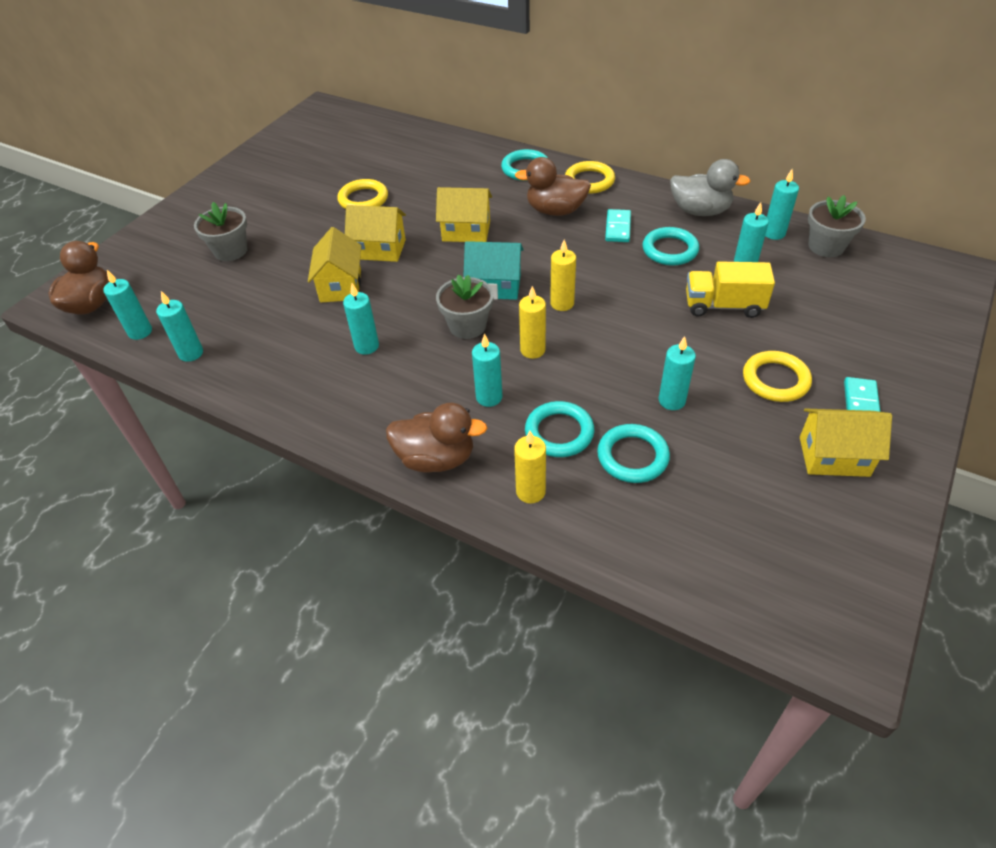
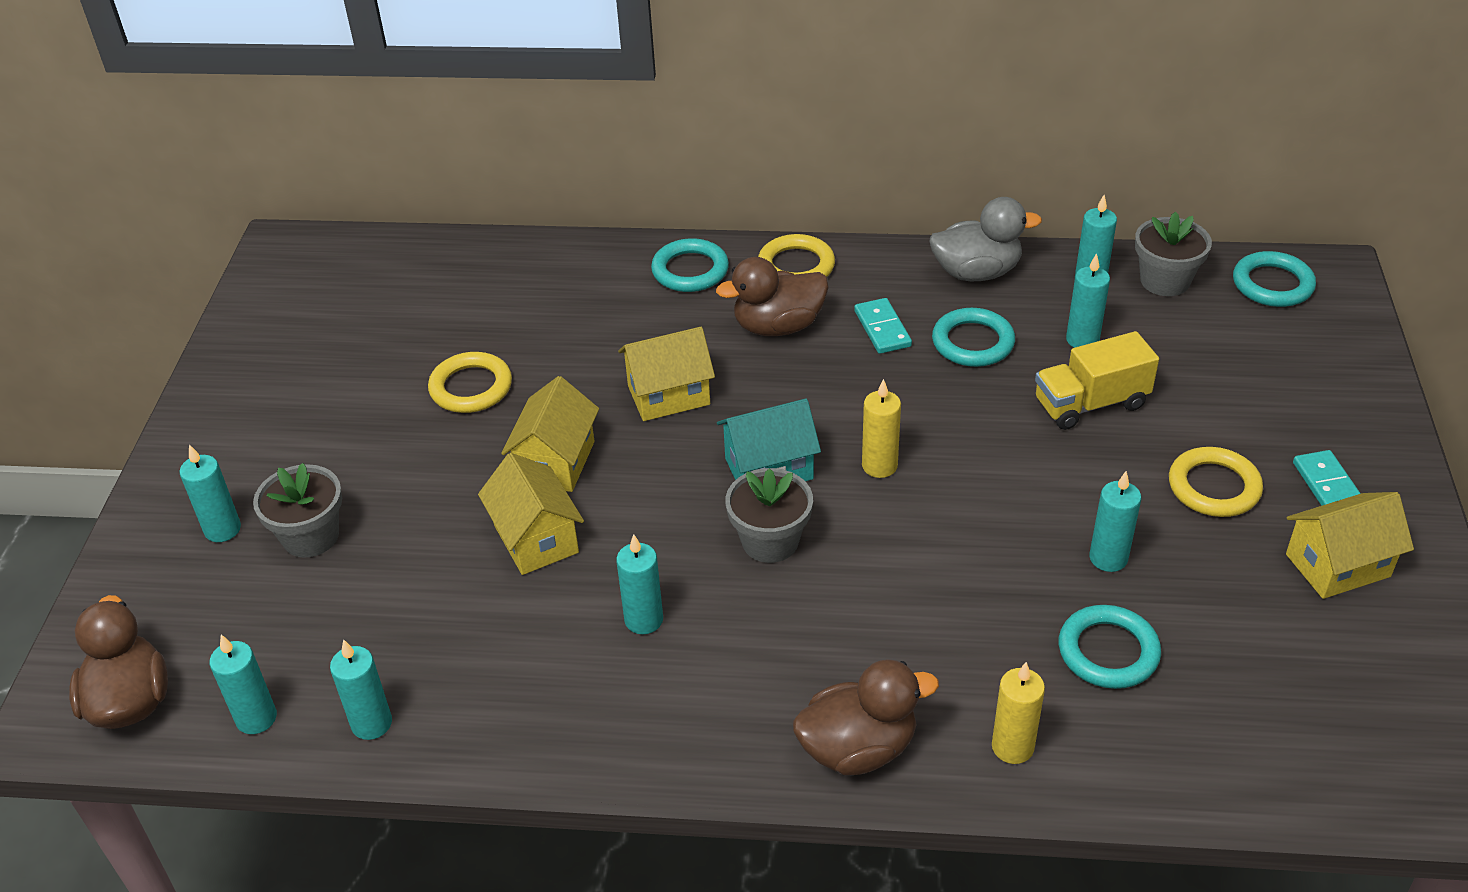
camera: 25 degrees left, 5 degrees down
(380, 249) = (556, 462): yellow house -> yellow house turned 60 degrees counterclockwise
(489, 397) = (871, 636): turquoise candle -> turquoise candle (222, 529)
(532, 350) = (884, 547): yellow candle -> none
(559, 432) = (996, 652): turquoise ring -> turquoise ring (1272, 284)

